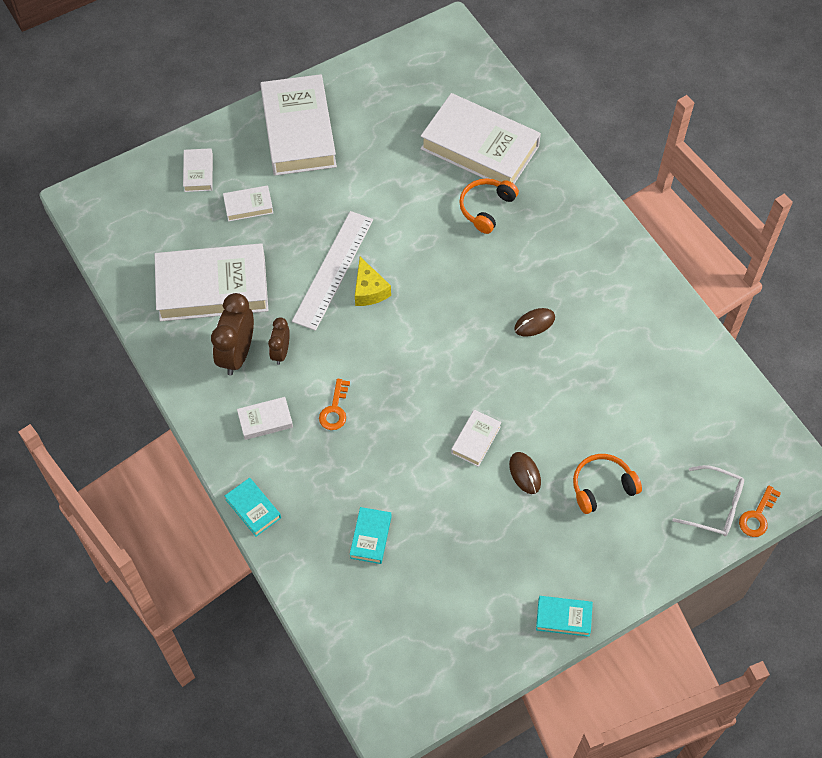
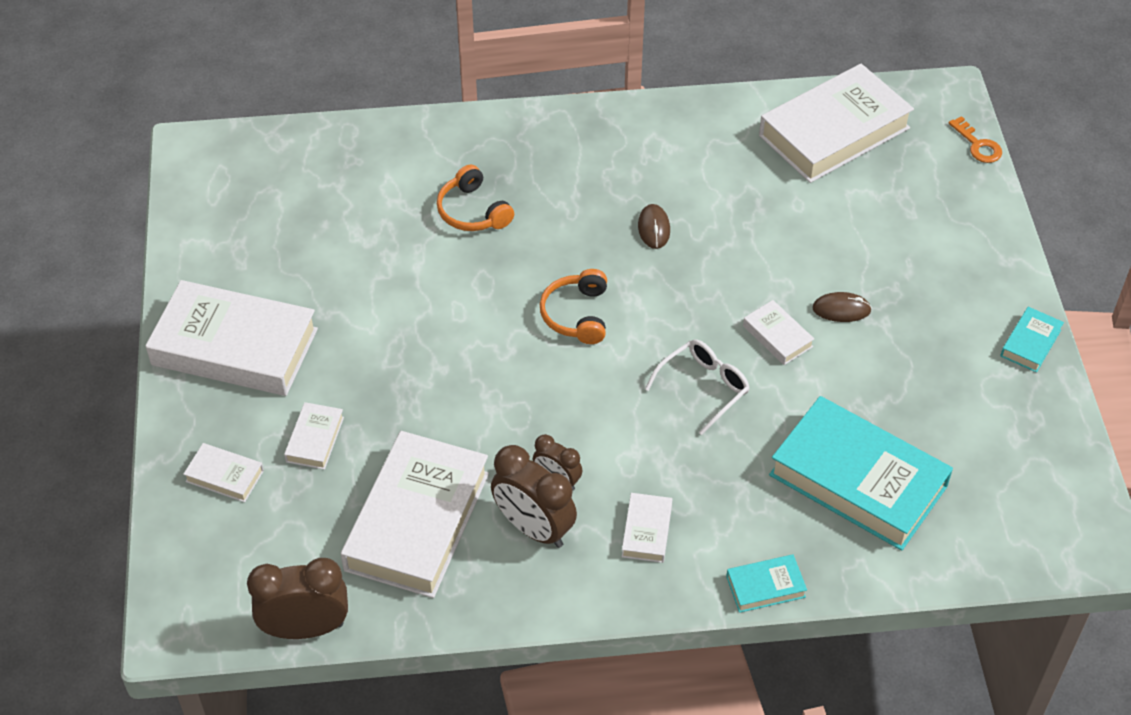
camera: 65 degrees left, 10 degrees down
(109, 264) = (305, 628): none -> brown clock
(333, 270) = (468, 385): white ruler -> none
(335, 409) = (668, 454): orange key -> none
(369, 290) = (519, 361): yellow cheese -> none
(370, 537) = (858, 480): turquoise book -> turquoise book, size x2.28
(479, 147) = (384, 185): white book -> white book (834, 132)
(602, 486) = (888, 251): orange headphones -> orange headphones (576, 315)
(715, 506) = (953, 172): white glasses -> white glasses (704, 387)

